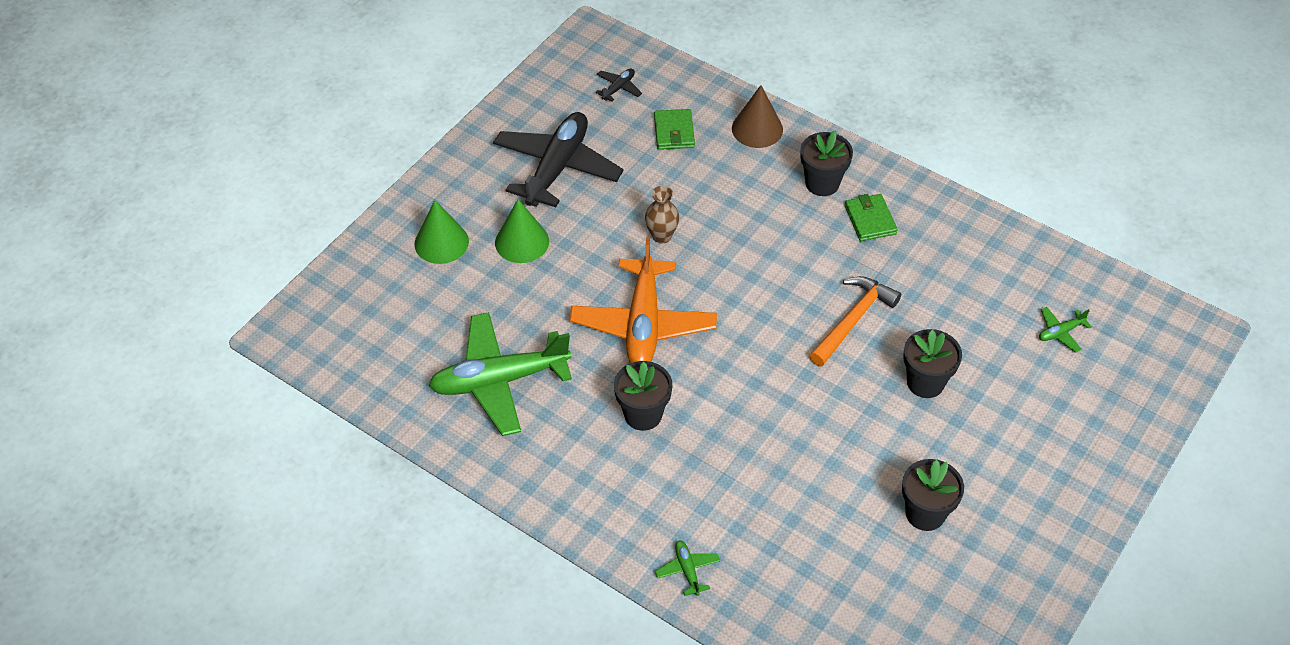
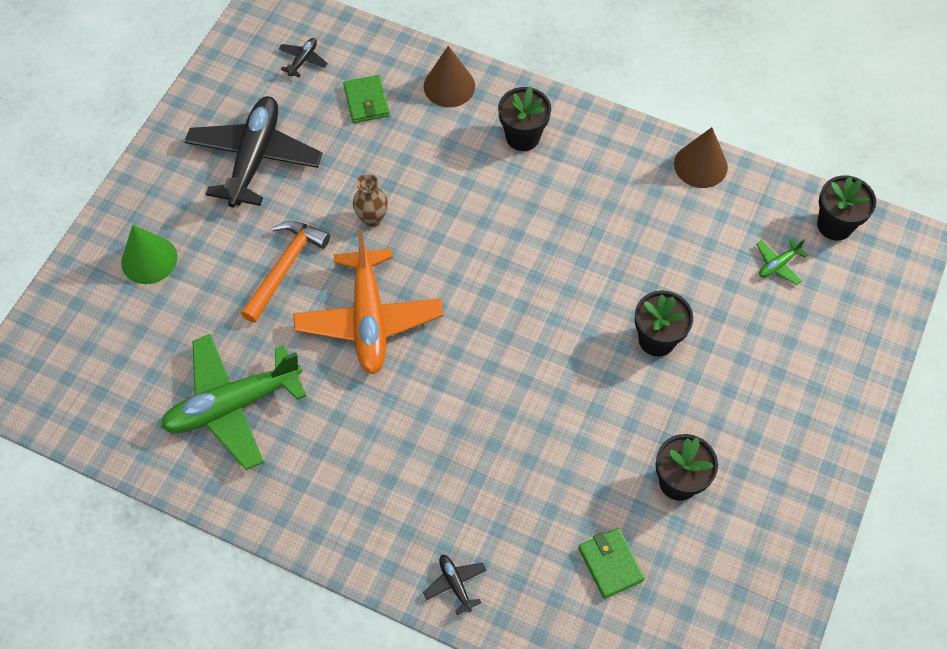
camera: 10 degrees left, 10 degrees up
(522, 242) = (231, 246): green cone -> none
(643, 414) = (384, 419): black flower pot -> black flower pot (835, 225)
(687, 570) = (455, 584): green plane -> black plane
(853, 320) = (576, 282): orange hammer -> orange hammer (285, 267)
(870, 220) = (576, 170): green wallet -> green wallet (610, 564)
(996, 232) = (700, 165): none -> brown cone

